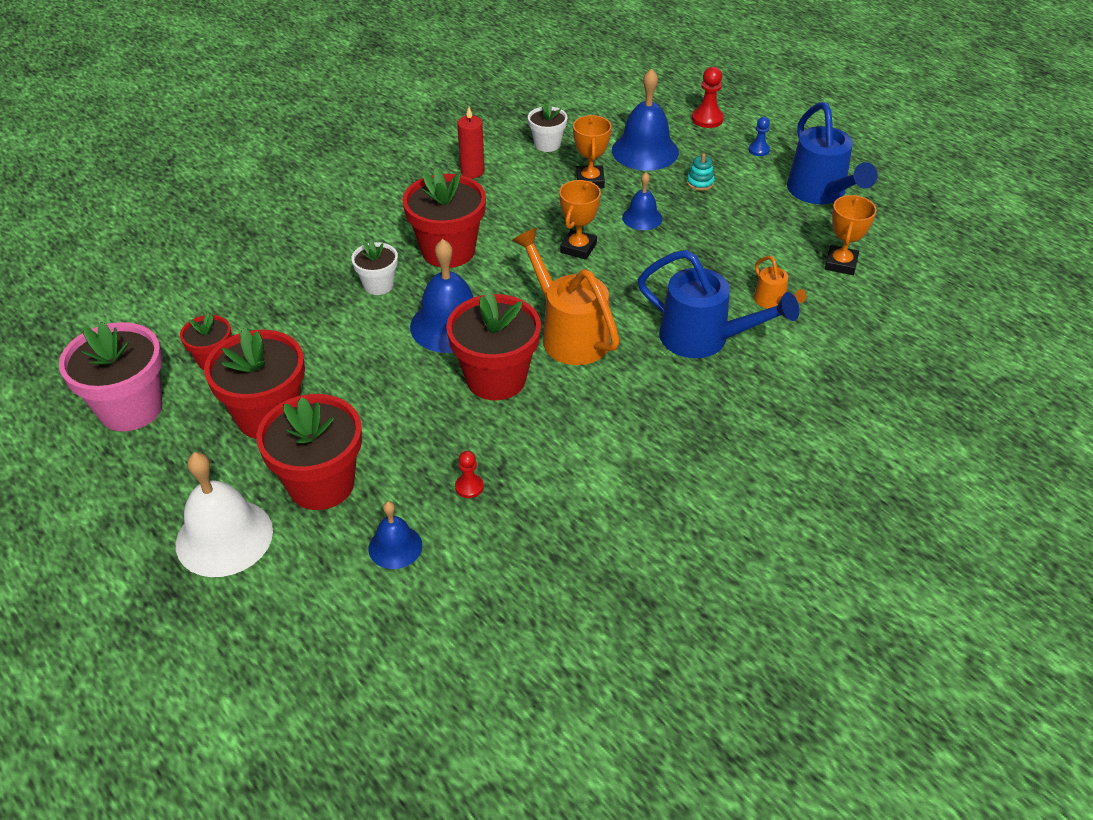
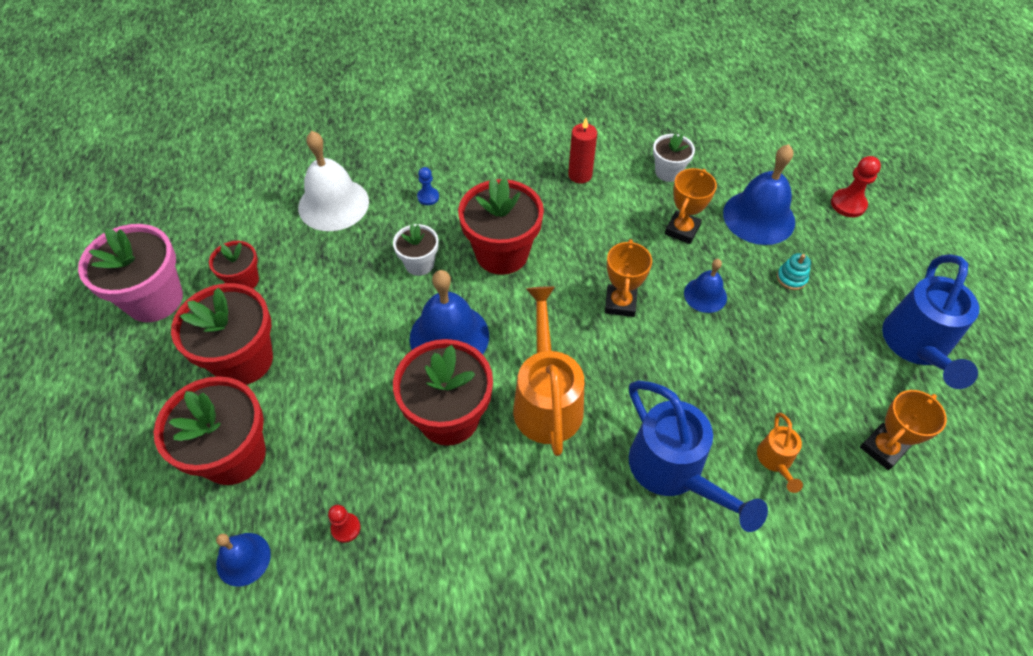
camera: 30 degrees right, 10 degrees up
(224, 537) = (128, 468): white bell -> white bell (333, 204)
(578, 248) = (620, 303): orange trophy -> orange trophy turned 45 degrees counterclockwise
(758, 150) = (880, 264): blue pawn -> blue pawn (428, 197)

